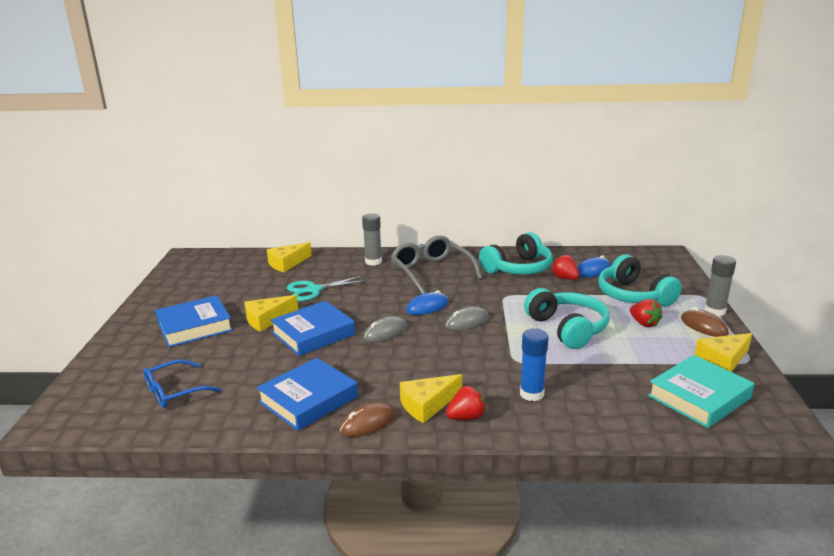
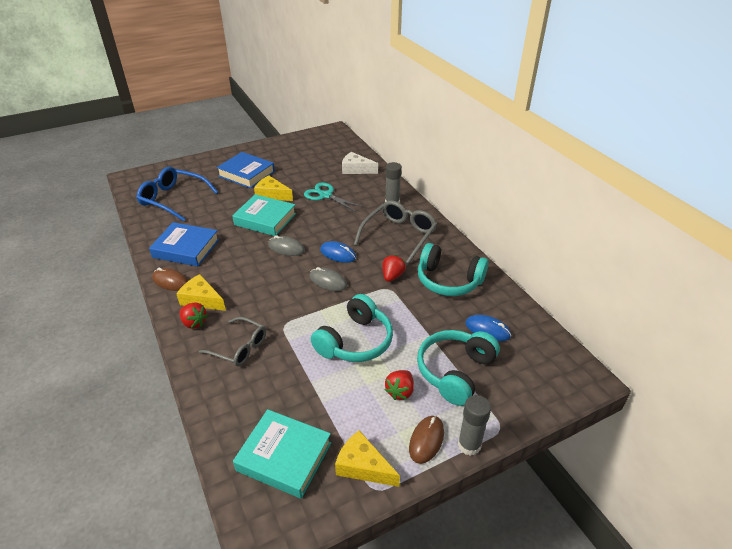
camera: 60 degrees right, 15 degrees up
(175, 391) = (174, 199): blue glasses -> blue glasses, size x1.52
(287, 263) = (356, 169): yellow cheese -> white cheese
(313, 334) = (265, 219): blue book -> turquoise book
(531, 394) = (239, 347): blue glue stick -> grey glasses
(565, 278) = (453, 315): red strawberry -> red strawberry (392, 276)

